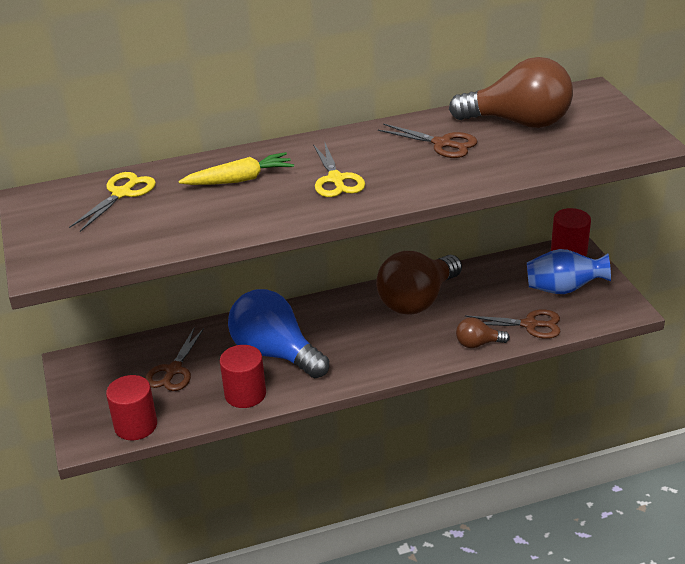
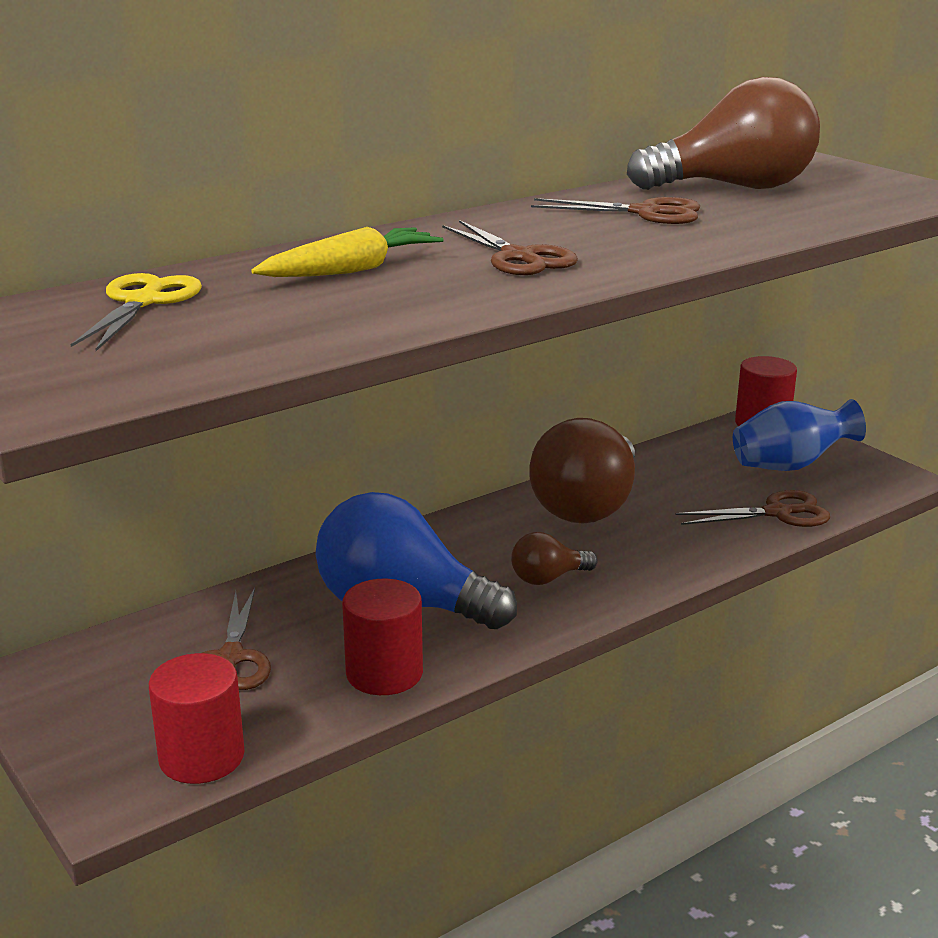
camera: 20 degrees left, 10 degrees down
(336, 179) = (518, 257): yellow scissors -> brown scissors
(478, 344) = (720, 547): brown light bulb -> brown light bulb (548, 578)

